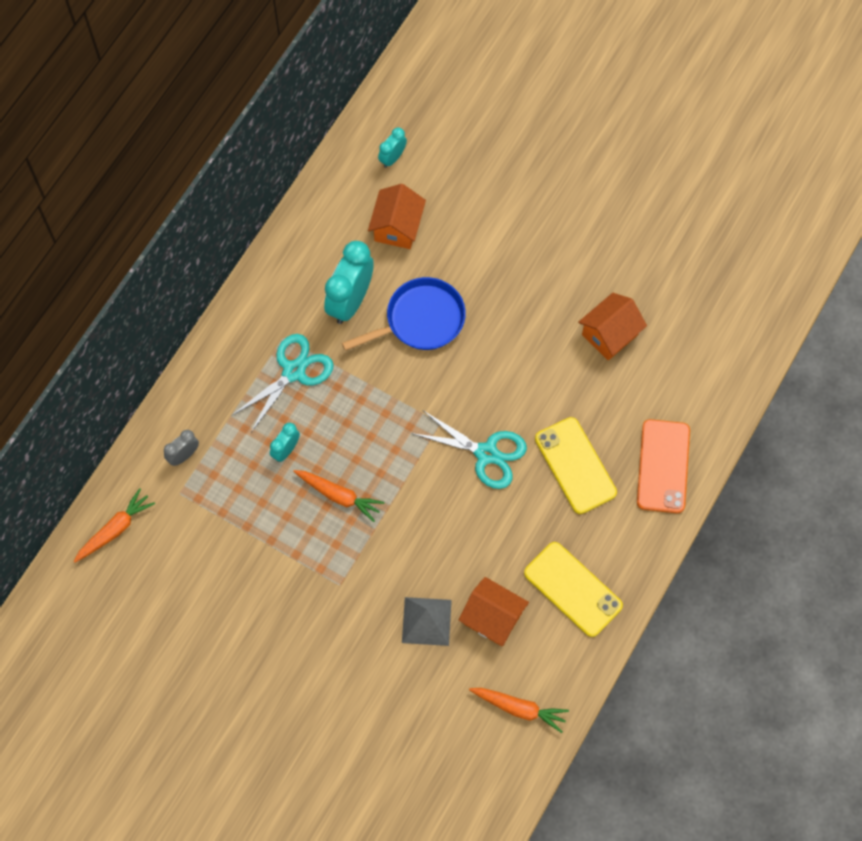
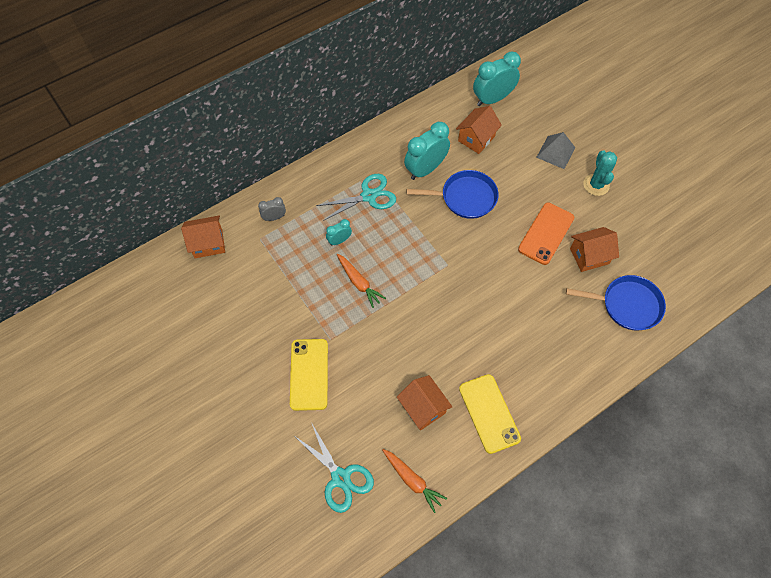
camera: 25 degrees right, 5 degrees down
(115, 529) = (208, 243): orange carrot -> orange house
(392, 158) = (492, 99): turquoise clock -> turquoise clock, size x1.97
(426, 621) = (376, 389): grey pyramid -> grey pyramid (555, 152)
(486, 454) = (470, 297): turquoise scissors -> turquoise scissors (340, 478)
(575, 465) = (528, 330): yellow phone -> yellow phone (309, 374)
(579, 231) = (596, 185): none -> turquoise cactus
(663, 466) = (591, 357): orange phone -> orange phone (546, 233)
(680, 380) = (627, 305): none -> blue pan

